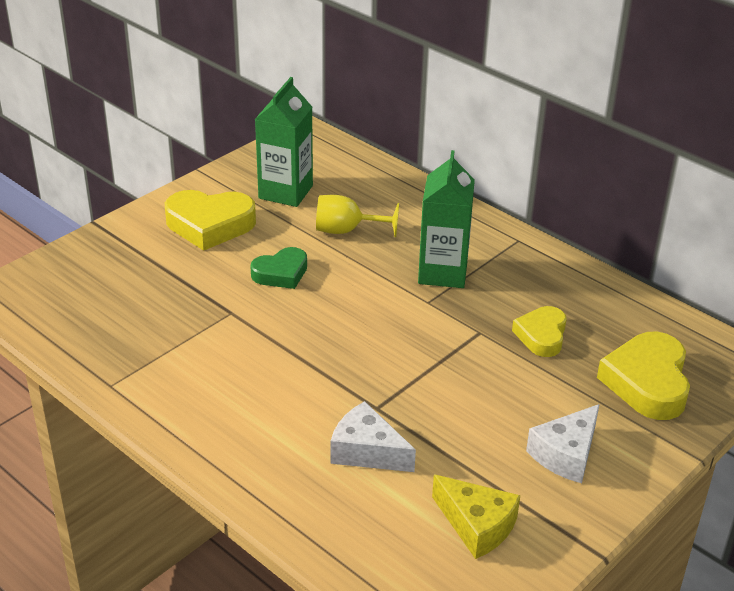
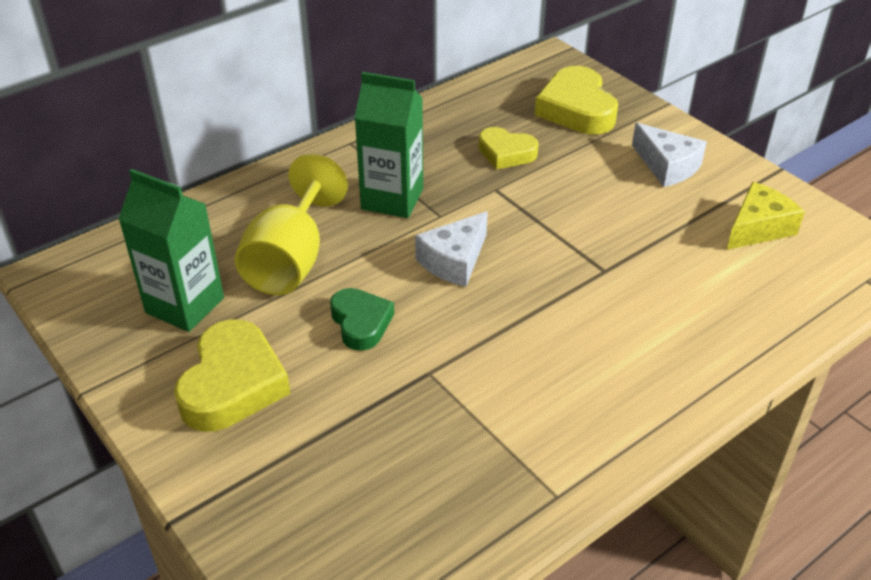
camera: 80 degrees left, 5 degrees up
(347, 231) = (291, 260): yellow goblet -> yellow goblet, size x1.54
(367, 451) = (668, 284): white cheese -> white cheese (454, 261)
(647, 382) = (576, 109): yellow heart -> yellow heart turned 60 degrees clockwise

